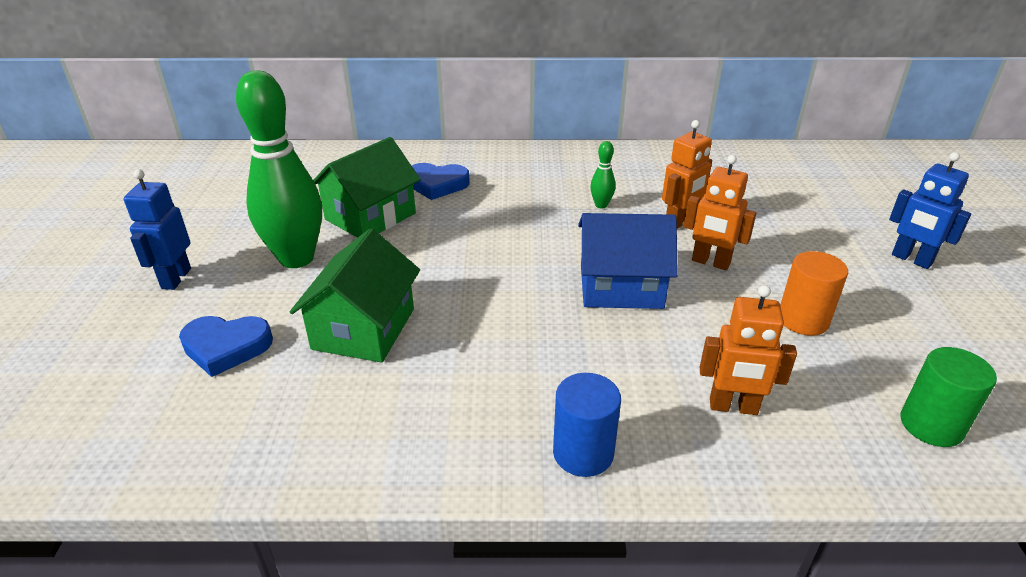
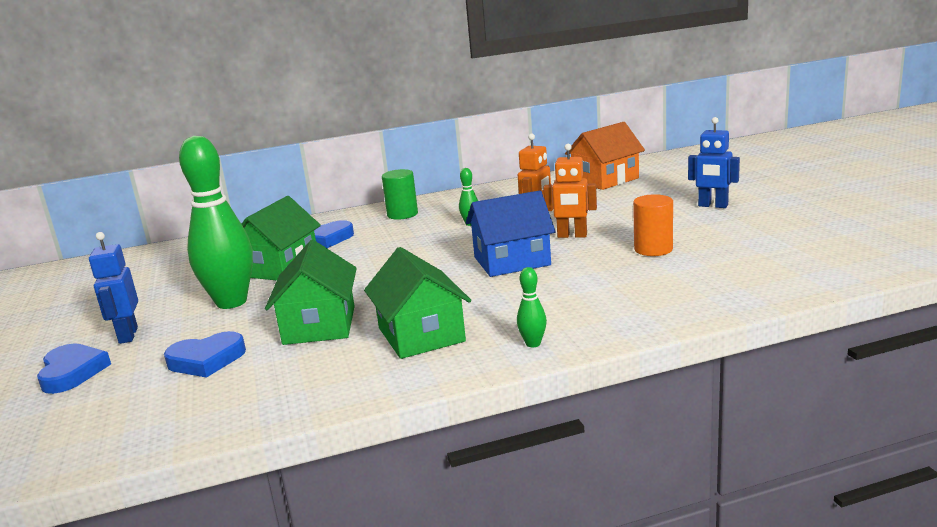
camera: 15 degrees left, 15 degrees down
(97, 320) = (72, 372): none -> blue heart
(462, 386) = (421, 334): none -> green house
(583, 453) = (533, 344): blue cylinder -> green bowling pin
(733, 407) = (627, 299): orange robot -> none
(789, 172) = (605, 180): none -> orange house
(931, 425) = (761, 277): green cylinder -> green cylinder (402, 214)

